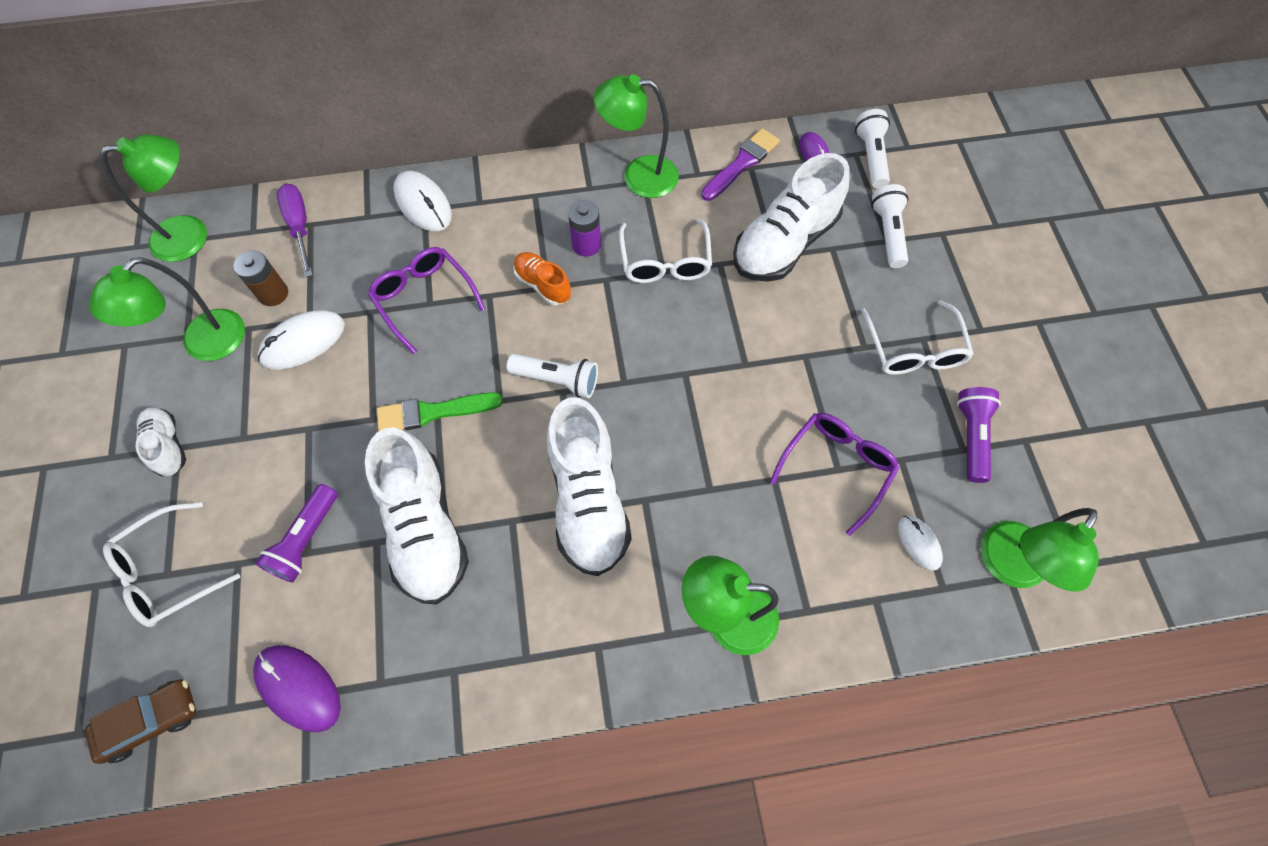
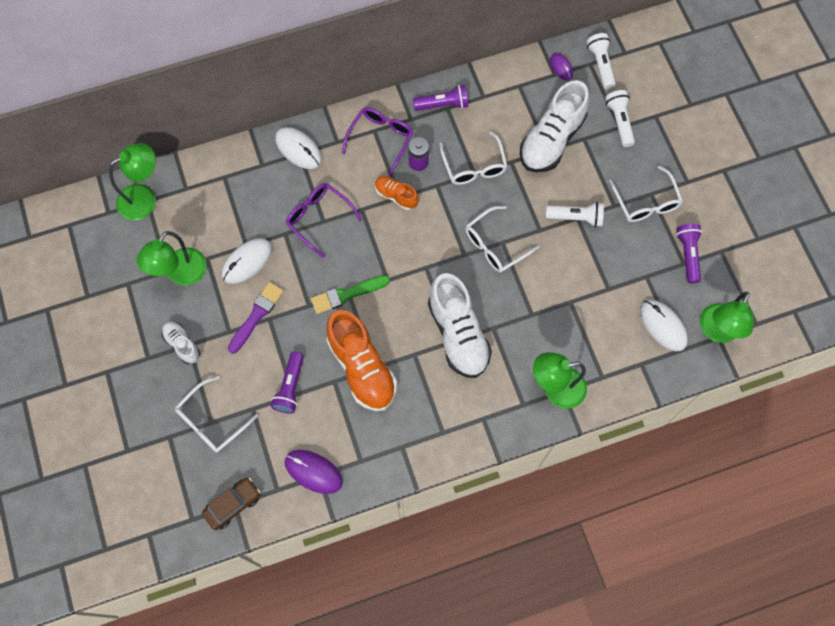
camera: 10 degrees left, 5 degrees up
(273, 294) = (215, 231): brown battery -> none
(300, 227) = (217, 180): purple screwdriver -> none
(425, 528) = (362, 368): white shoe -> orange shoe
(557, 380) = (421, 260): white flashlight -> white flashlight (576, 217)
(638, 176) = (443, 104): green lamp -> purple flashlight
(673, 376) = (495, 245): none -> white glasses
(741, 164) = (512, 84): purple brush -> purple brush (257, 315)
(837, 467) = (607, 288): purple glasses -> purple glasses (381, 139)
(919, 543) = (663, 326): white mouse -> white mouse, size x1.67

